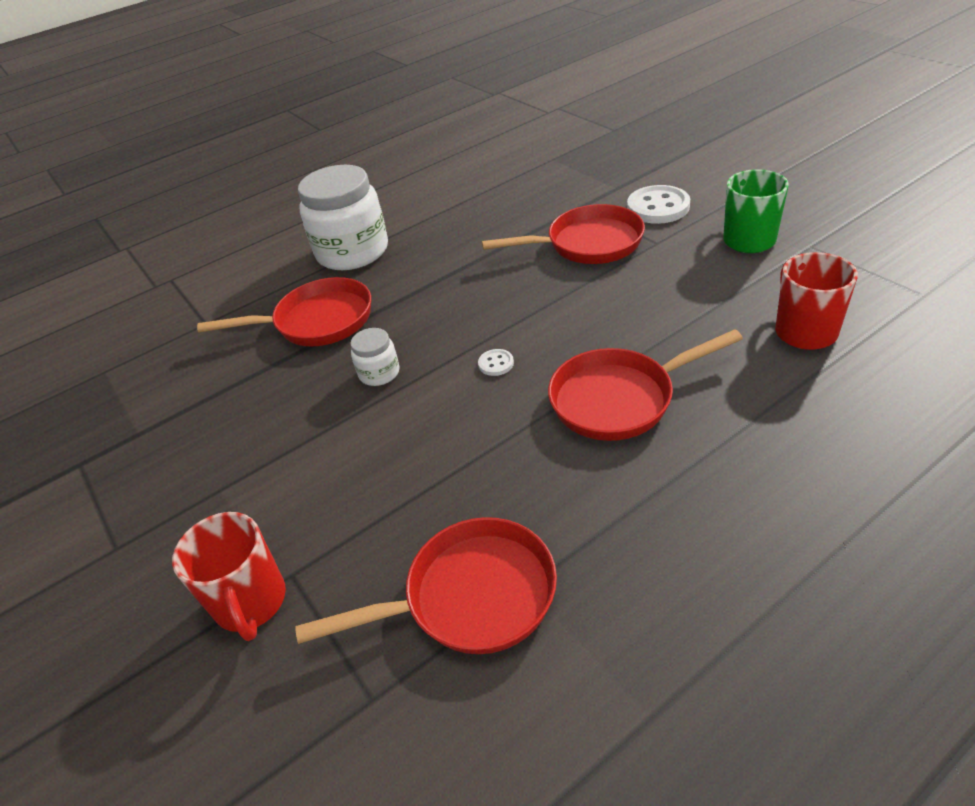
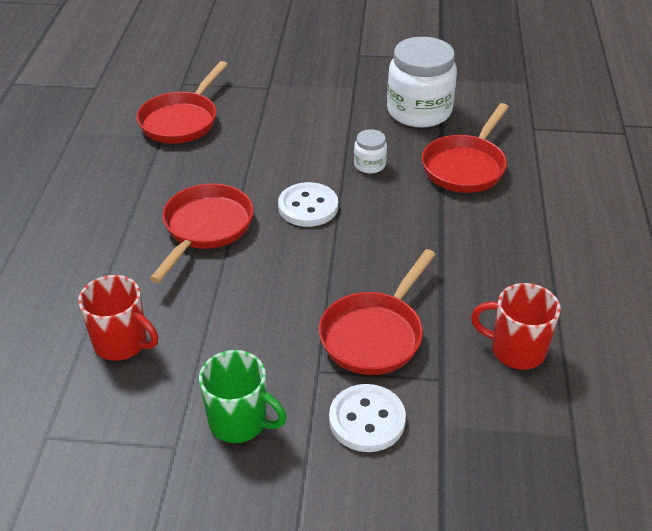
camera: 125 degrees right, 0 degrees up
(251, 603) = (270, 74): red mug -> red mug (516, 350)
(352, 252) = (548, 220): white jar -> white jar (419, 111)
(496, 363) = (308, 207): white button -> white button, size x2.13

